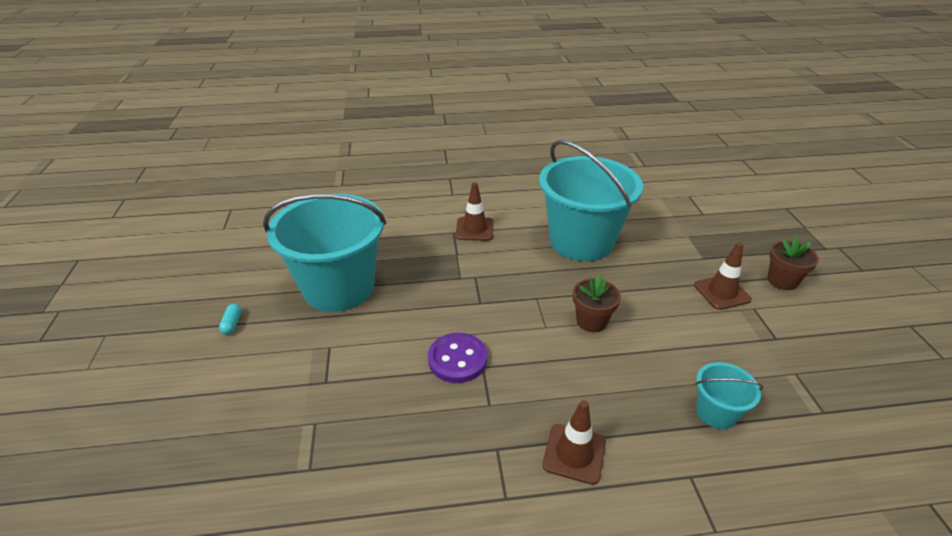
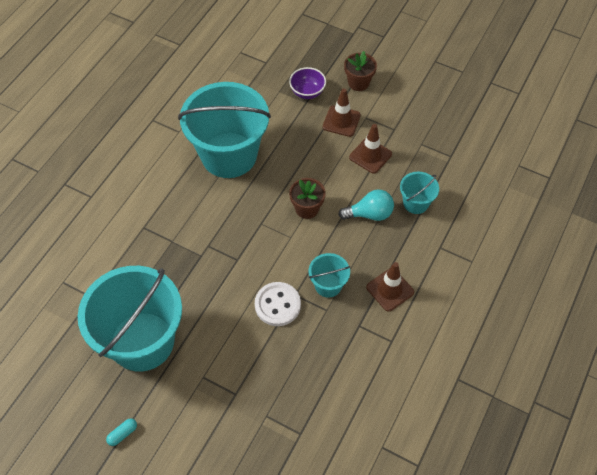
camera: 55 degrees left, 20 degrees up
(232, 324) = (122, 434): turquoise capsule -> turquoise capsule turned 75 degrees counterclockwise
(457, 359) = (277, 305): purple button -> white button
(474, 229) = (153, 211): brown traffic cone -> brown traffic cone (370, 156)
(521, 389) = (328, 285): none -> turquoise bucket
(648, 376) = (369, 214): none -> turquoise light bulb
(715, 253) = (307, 92): none -> purple bowl

